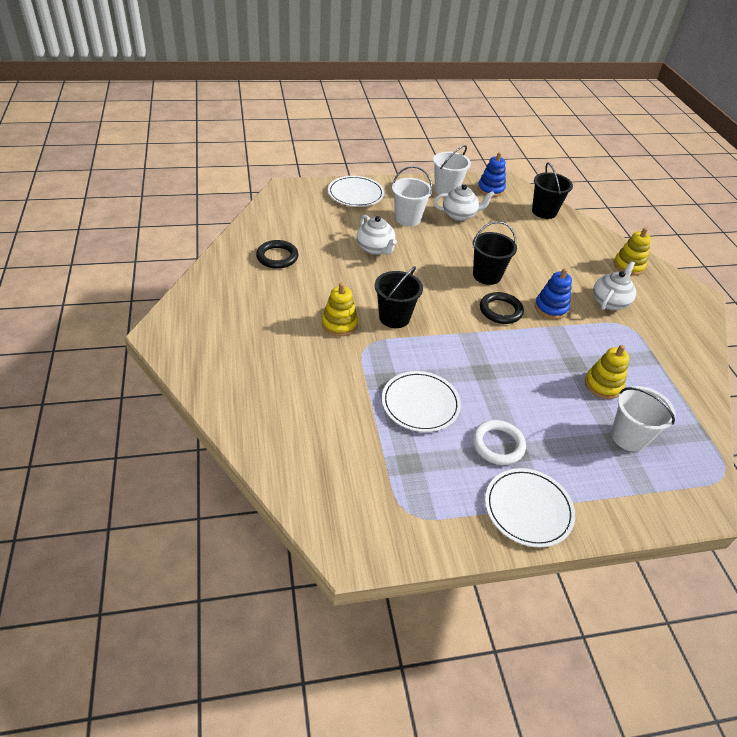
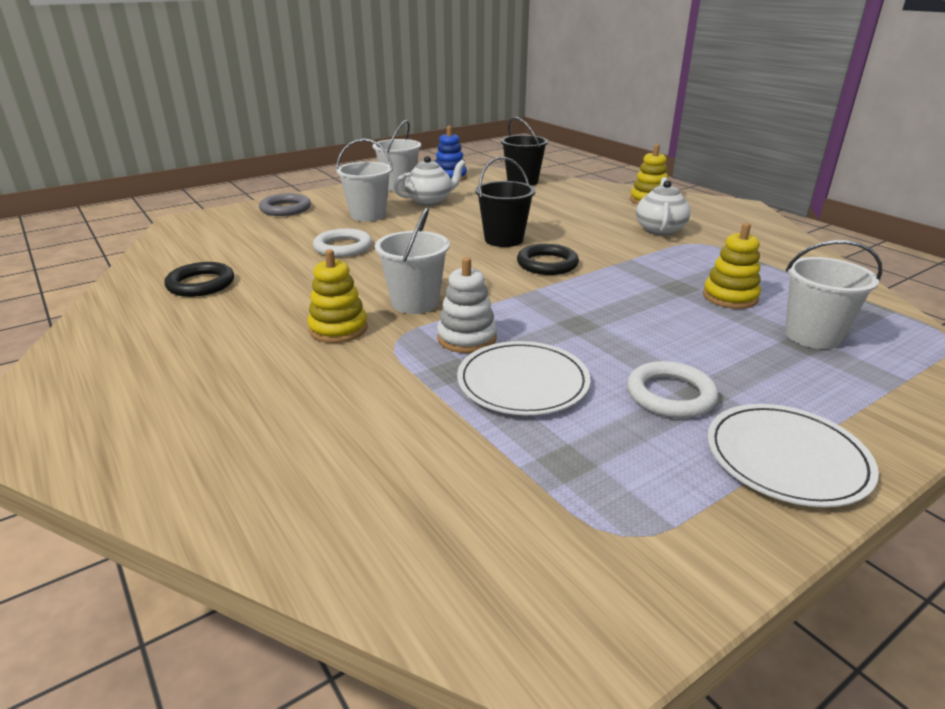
camera: 20 degrees left, 15 degrees down
(355, 194) = (285, 209): white plate -> grey ring
(375, 249) = (343, 247): white teapot -> white ring
(394, 317) = (415, 303): black bucket -> white bucket
(408, 358) = (467, 338): none -> white stacking toy
(551, 308) = (602, 248): blue stacking toy -> none

